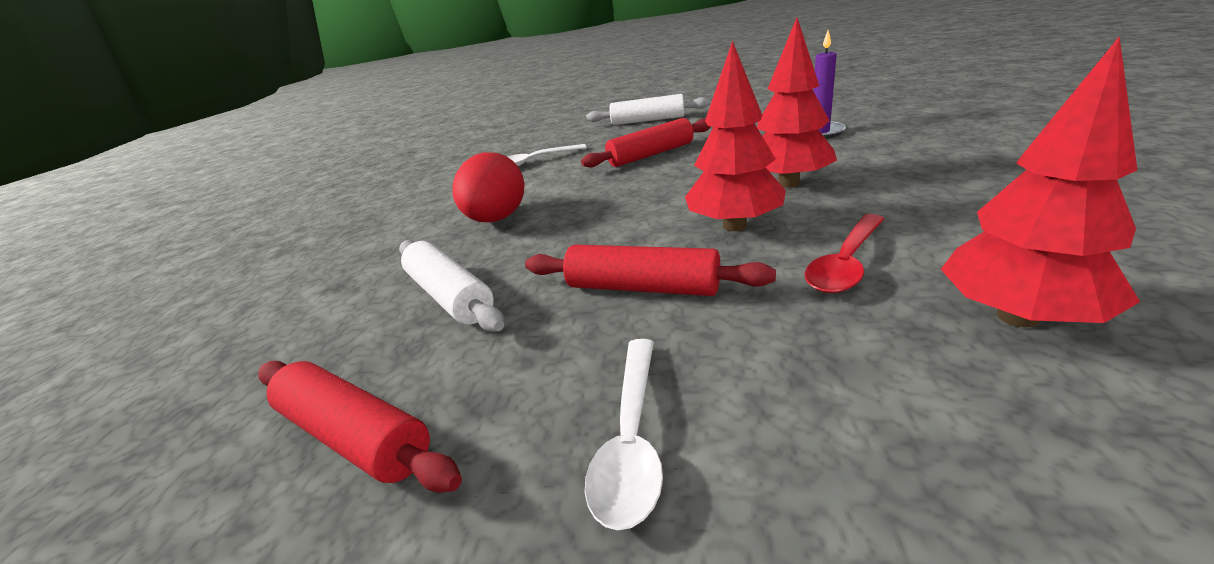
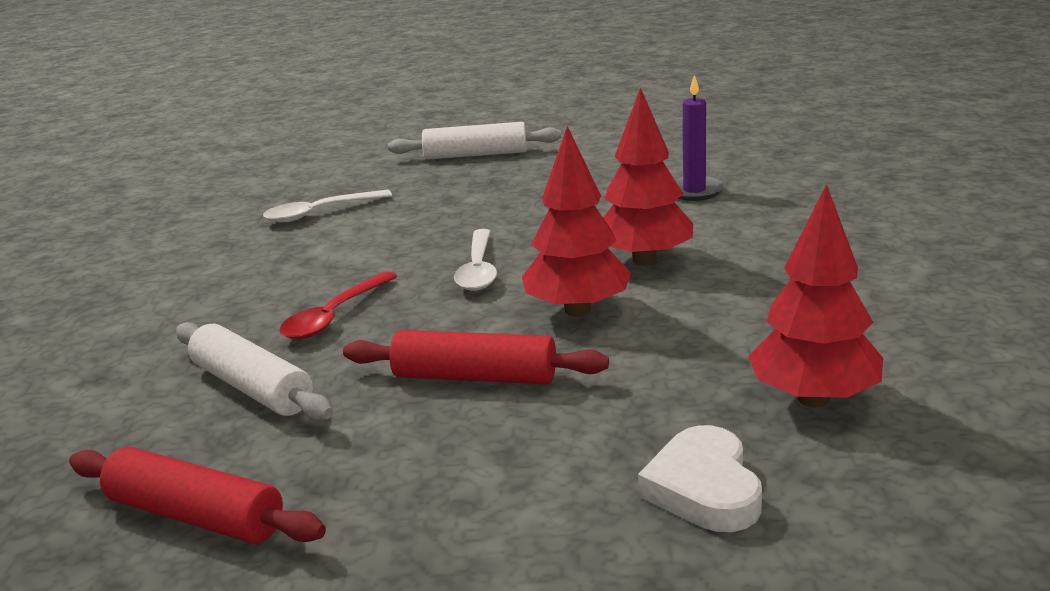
camera: 10 degrees left, 5 degrees down
(497, 219) = (286, 296): red egg -> none
(632, 439) = (469, 503): white spoon -> white spoon (478, 270)
(651, 154) = (481, 211): red rolling pin -> none
(845, 263) = (683, 352): red spoon -> red spoon (334, 316)
(920, 436) = (704, 488): none -> white heart

